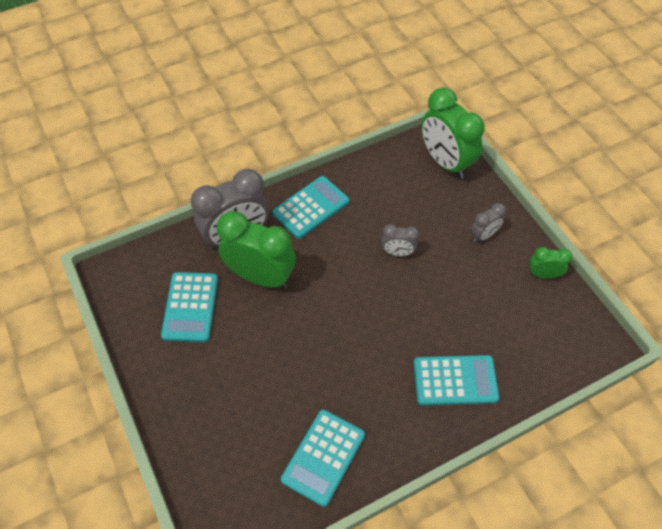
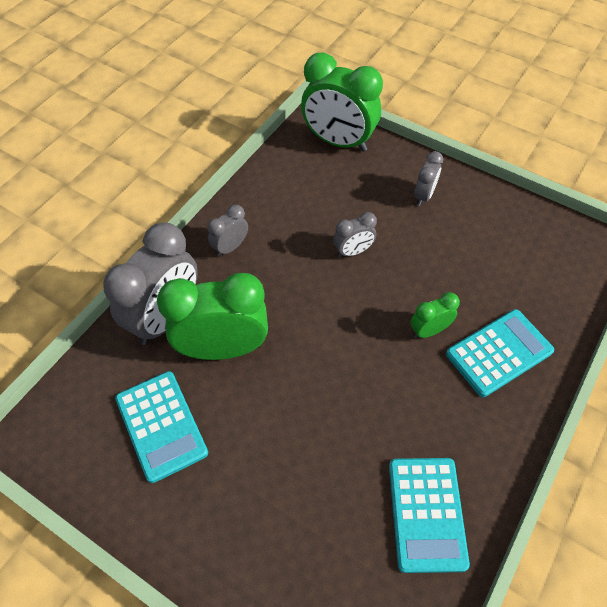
camera: 30 degrees left, 0 degrees up
(311, 207) = (230, 247): turquoise calculator -> grey clock
(543, 274) = (503, 207): green clock -> green clock (429, 330)

